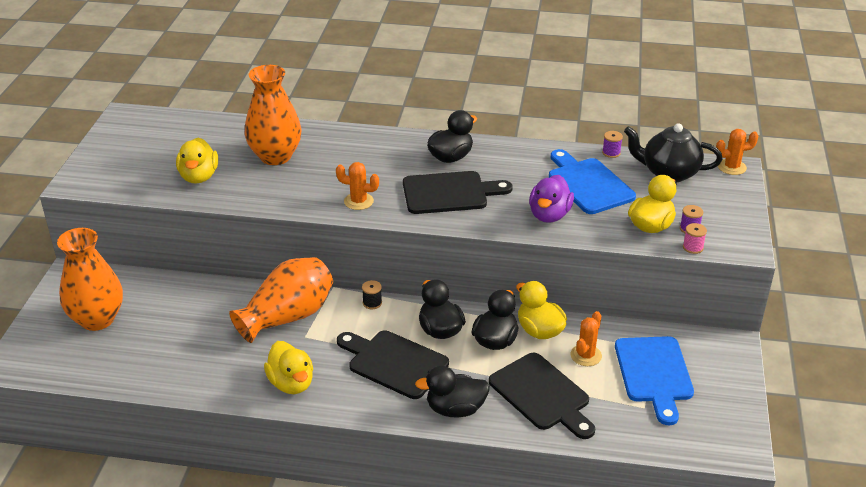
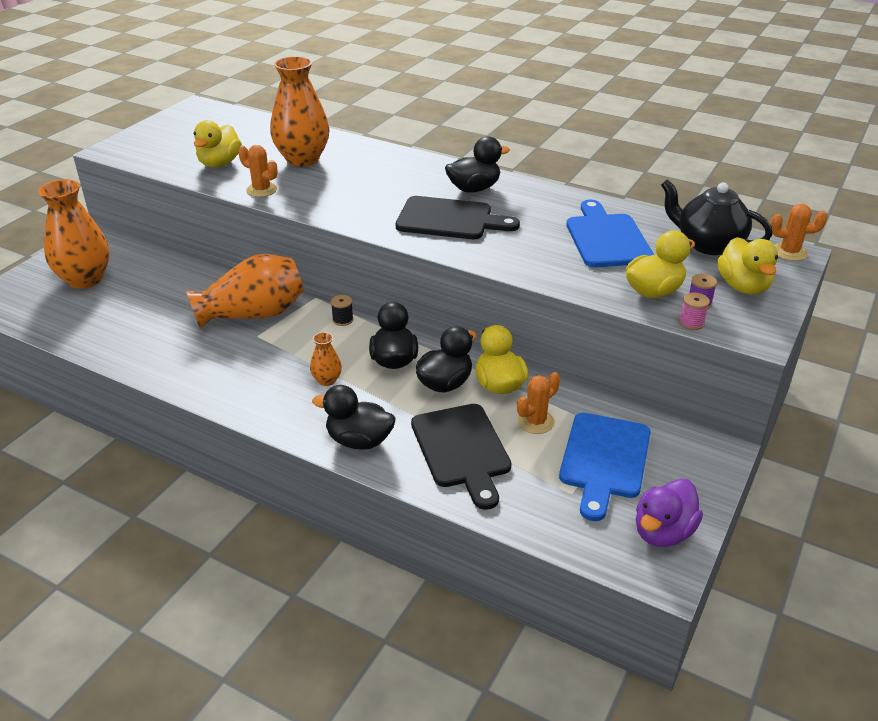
camera: 20 degrees right, 0 degrees up
(291, 383) = (214, 375): yellow duck -> yellow duck (743, 286)
(358, 201) = (352, 210): orange cactus -> orange cactus (261, 190)
(394, 363) = (327, 380): black cutting board -> orange vase
(549, 215) = (543, 259): purple duck -> purple duck (663, 532)
(611, 153) = (652, 214): purple spool -> none

